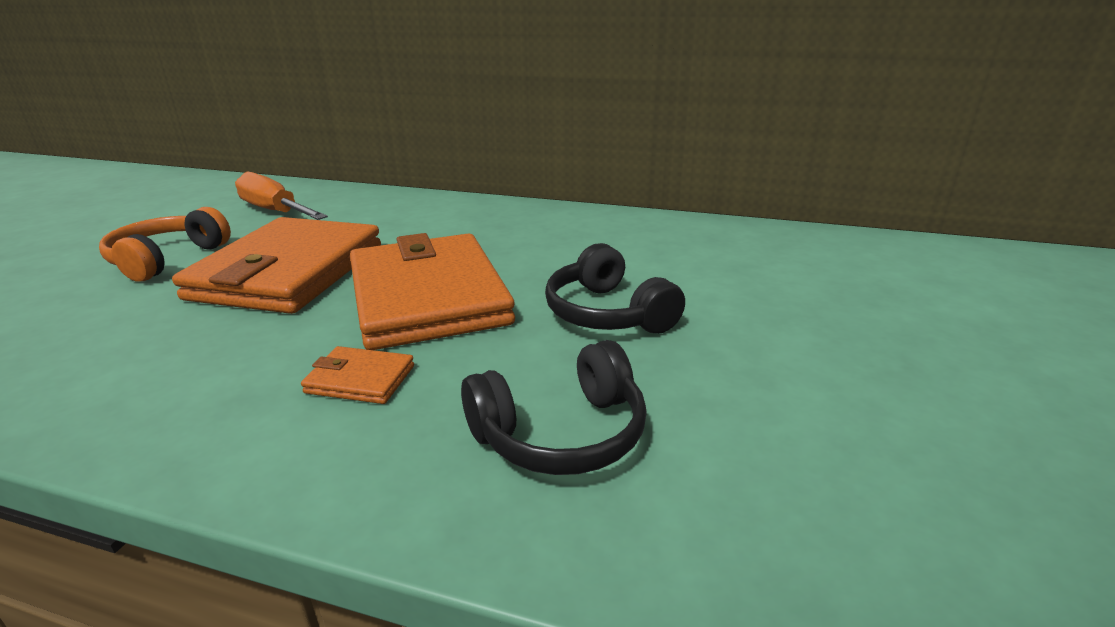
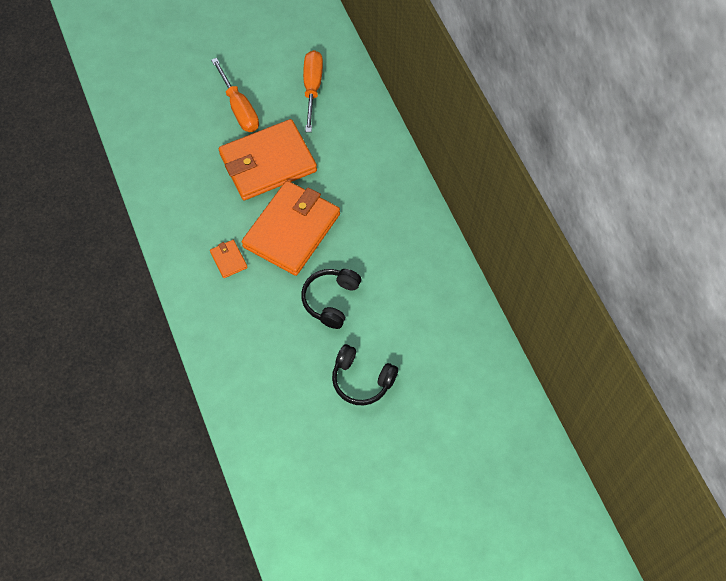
camera: 50 degrees right, 35 degrees up
(167, 259) = (239, 108): orange headphones -> orange screwdriver
(561, 433) = (249, 334): black headphones -> black headphones (362, 380)

